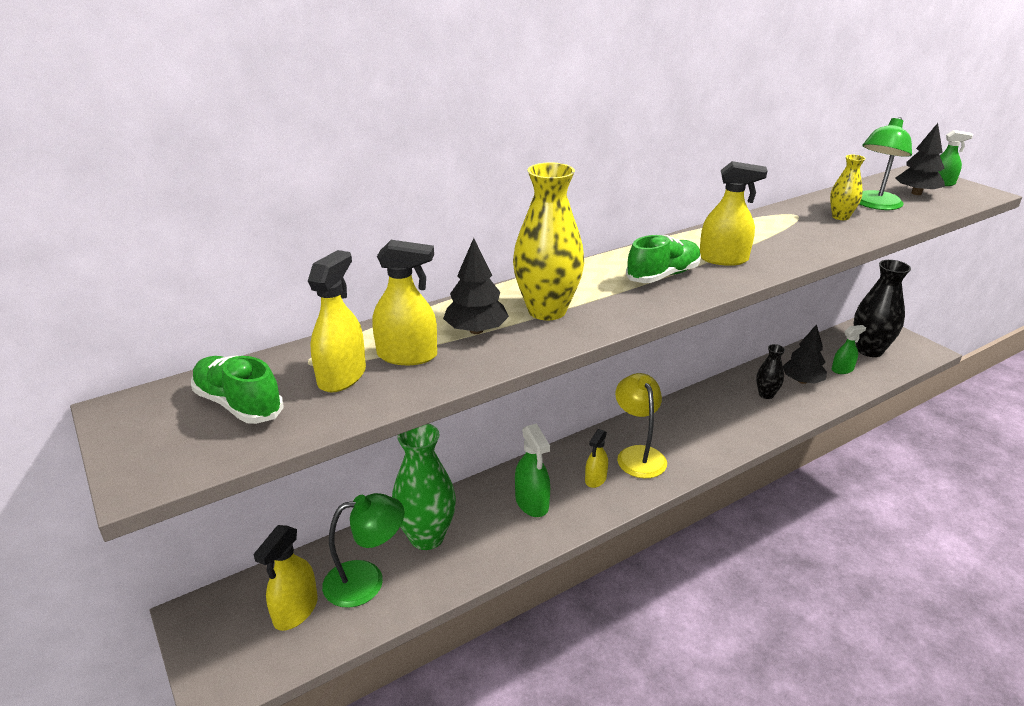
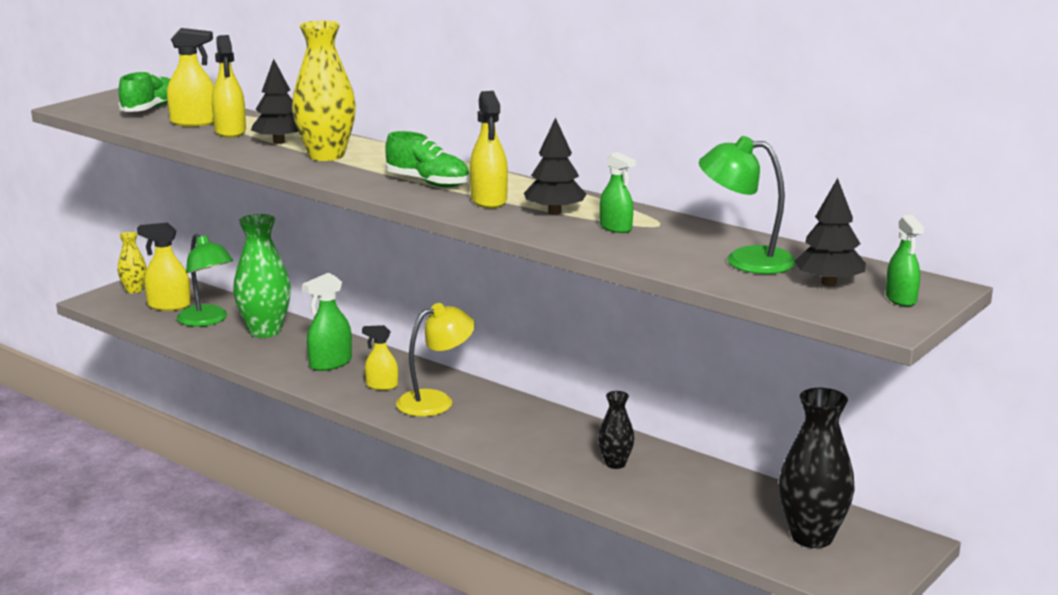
camera: 70 degrees right, 10 degrees down
(802, 381) = (671, 486): black tree -> black tree (554, 212)
(840, 217) = (676, 244): yellow vase -> yellow vase (134, 290)
(842, 369) = (730, 515): green spray bottle -> green spray bottle (616, 228)

